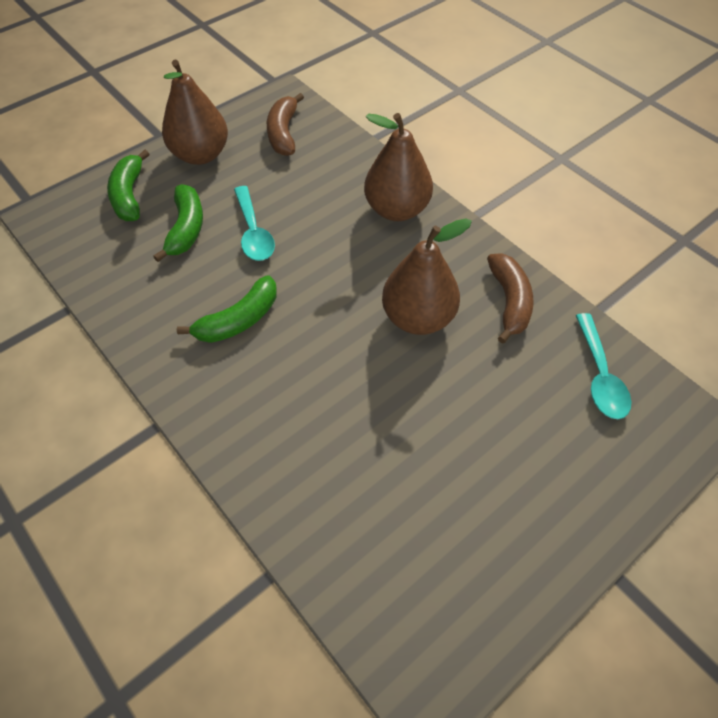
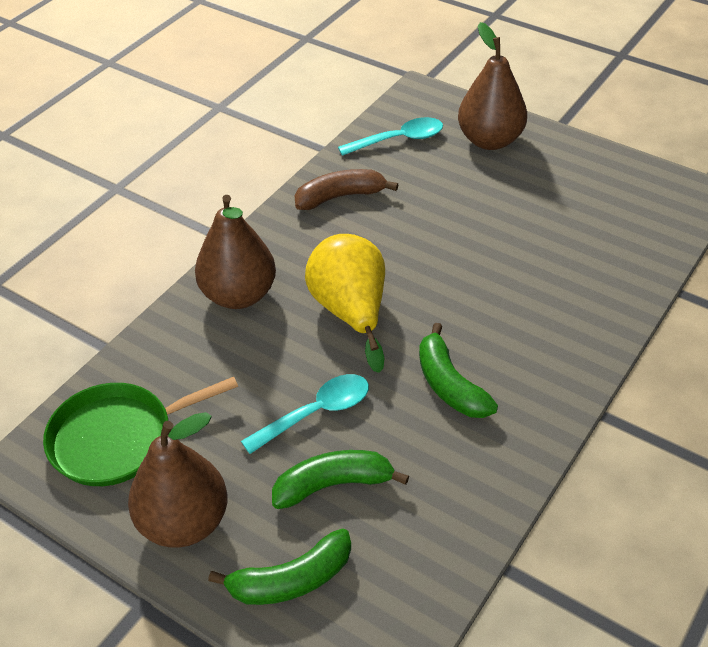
camera: 105 degrees left, 10 degrees down
(239, 320) = (449, 385): green banana -> green banana turned 150 degrees counterclockwise
(283, 133) = (118, 438): brown banana -> green pan
(349, 275) = (351, 312): none -> yellow pear
(418, 318) = (385, 251): brown pear -> brown pear (490, 140)

